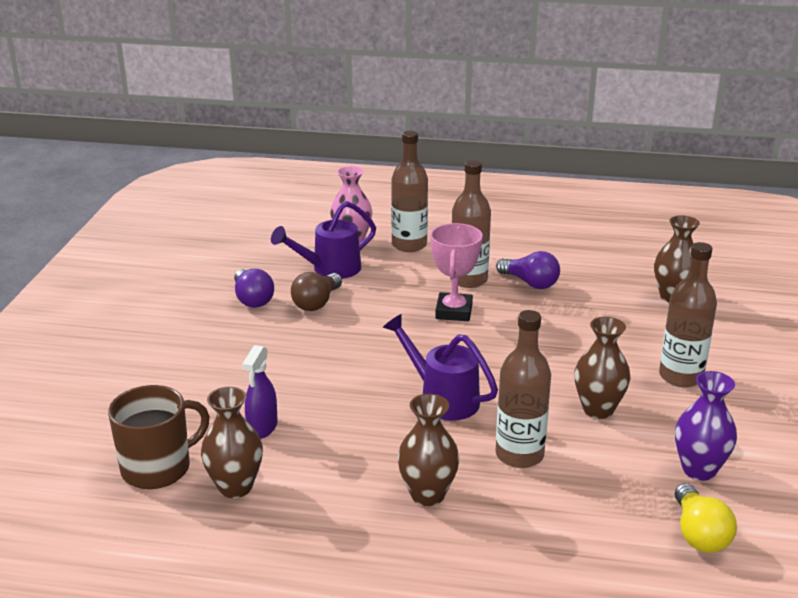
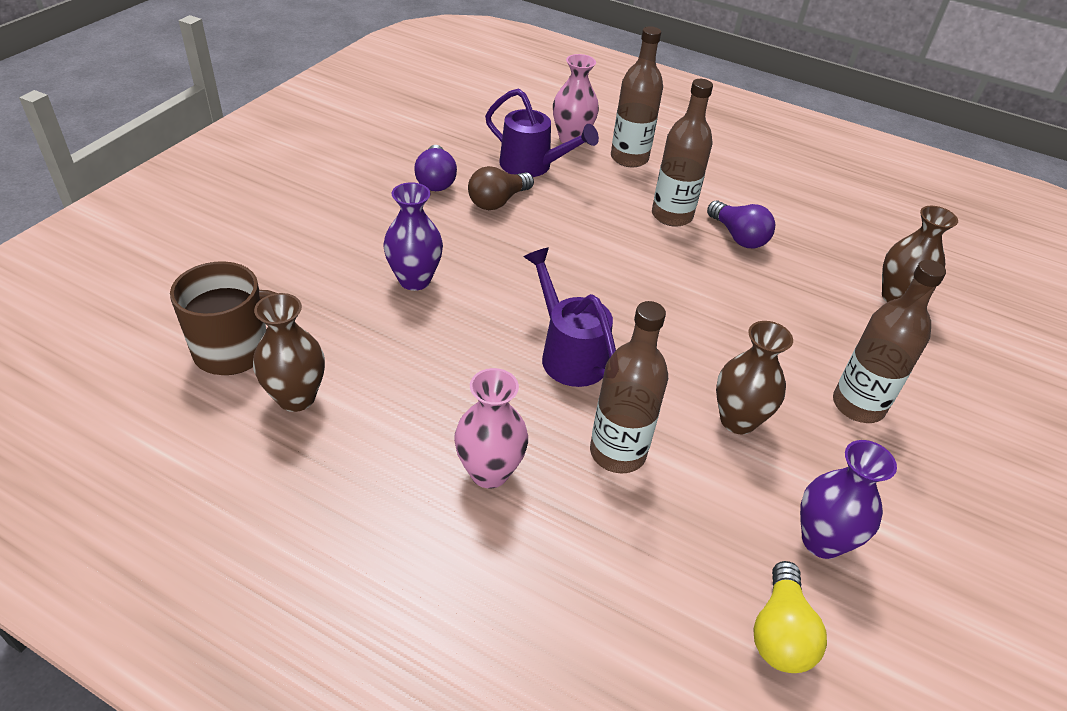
camera: 15 degrees right, 15 degrees up
(262, 428) = (362, 334): purple spray bottle -> none
(281, 378) = (414, 280): none -> purple vase
(330, 269) = (532, 166): purple watering can -> purple watering can turned 135 degrees counterclockwise
(427, 494) = (489, 472): brown vase -> pink vase
(453, 311) = (636, 250): pink trophy -> none

